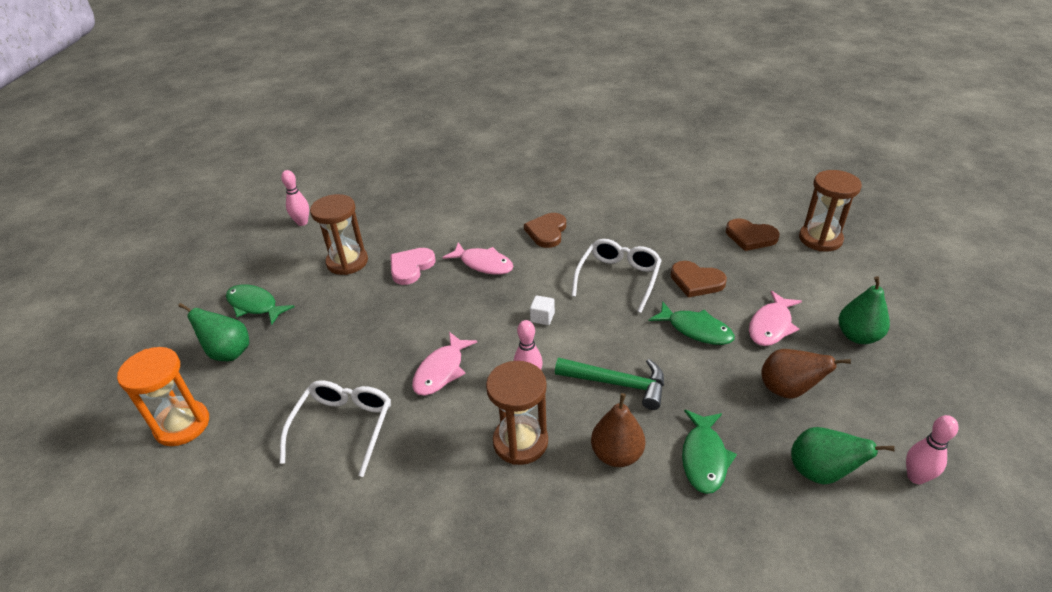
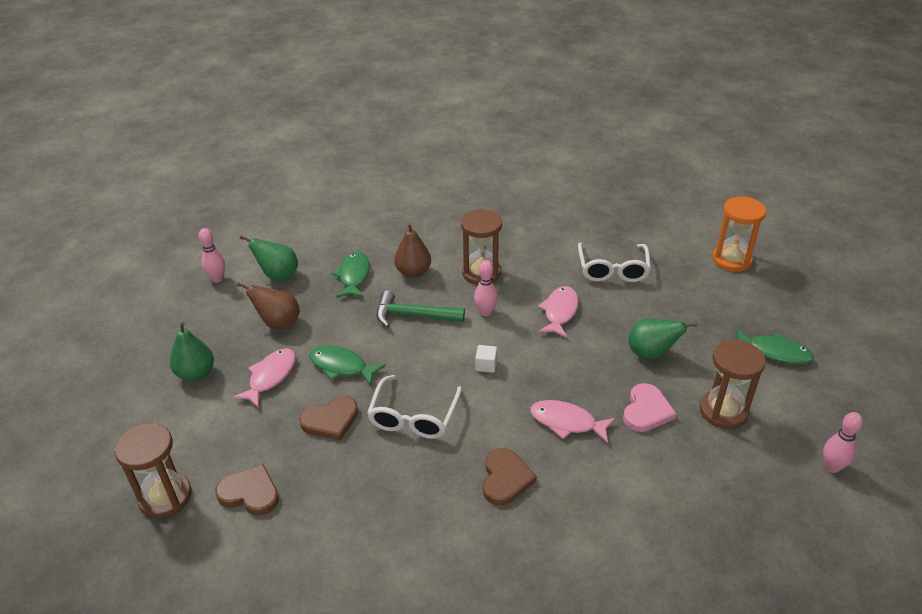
camera: 170 degrees right, 0 degrees up
(228, 353) = (752, 309): green pear -> green pear (651, 353)
(696, 281) = (330, 420): brown heart -> brown heart turned 135 degrees clockwise

